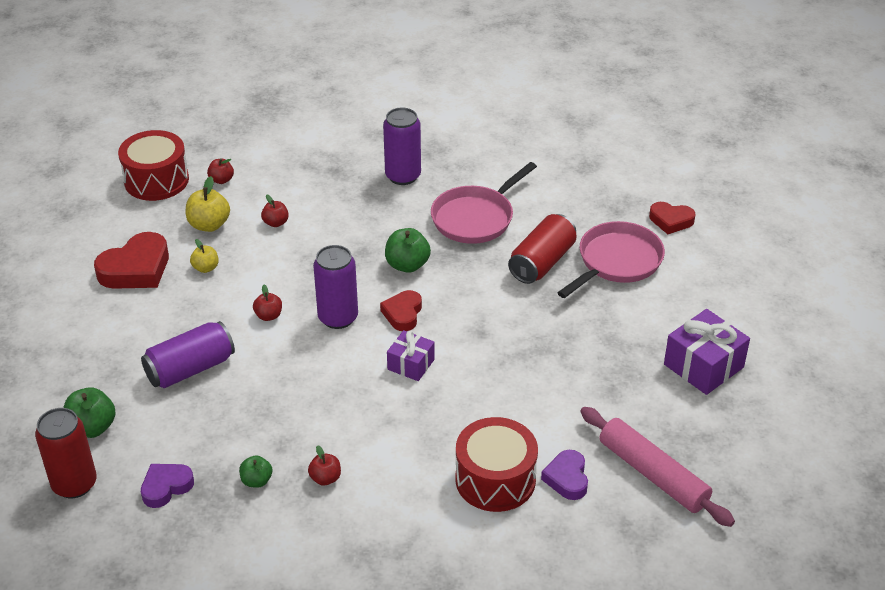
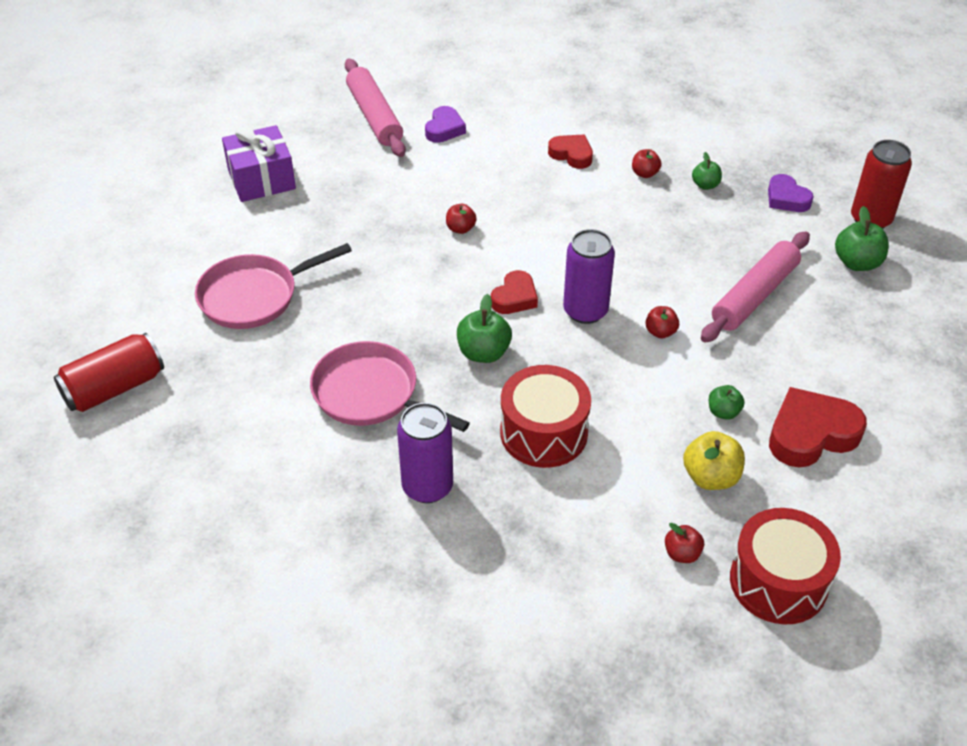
camera: 160 degrees left, 5 degrees up
(166, 487) = (786, 198): purple heart -> purple heart turned 75 degrees clockwise
(190, 369) = (754, 295): purple can -> pink rolling pin
(206, 268) = (723, 412): yellow apple -> green apple
(276, 223) = (622, 456): red apple -> red apple (460, 229)
(411, 364) = (530, 246): purple gift -> none
(476, 218) = (371, 394): pink pan -> pink pan turned 120 degrees counterclockwise
(495, 479) = (502, 141): red drum -> red drum (543, 433)
(542, 262) = (333, 316): red can -> red can (114, 388)
(671, 221) = (153, 328): red heart -> red heart (571, 154)

